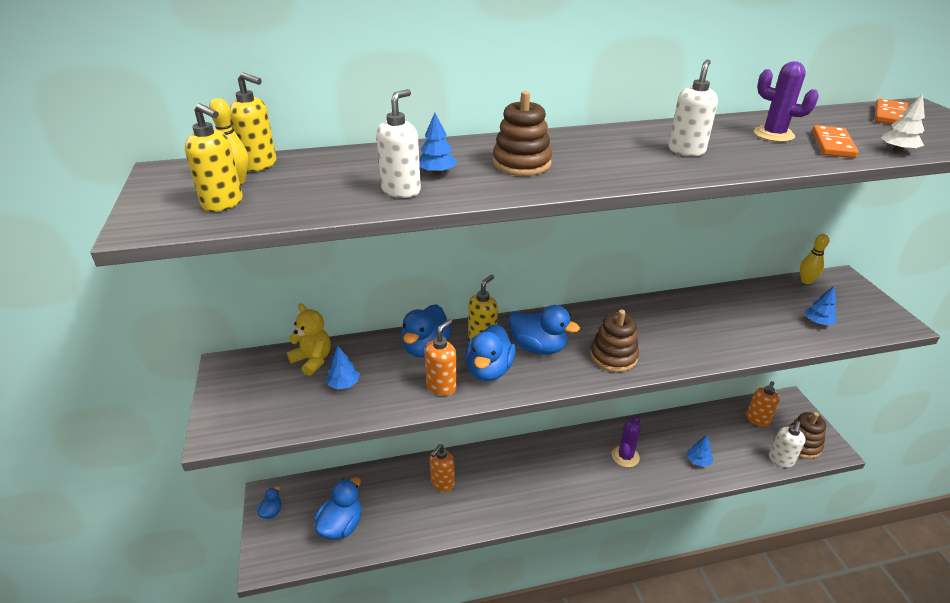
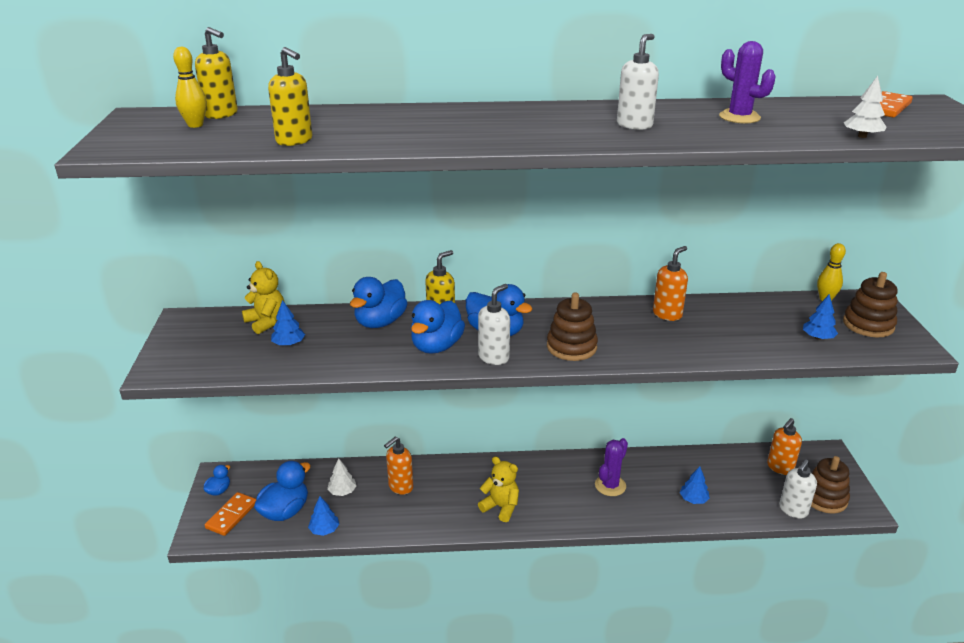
camera: 10 degrees right, 5 degrees down
(223, 204) = (176, 139): yellow soap dispenser -> yellow soap dispenser (294, 141)
(390, 496) = (342, 491): none -> white tree
(401, 190) = (336, 139): white soap dispenser -> white soap dispenser (494, 357)
(437, 172) = (377, 128): blue tree -> blue tree (324, 530)
(442, 386) = (383, 355): orange soap dispenser -> orange soap dispenser (667, 314)
(521, 163) = (462, 126): brown stacking toy -> brown stacking toy (868, 325)
(538, 492) = (501, 507): none -> yellow teddy bear
(832, 145) = (795, 128): orange domino -> orange domino (231, 515)

